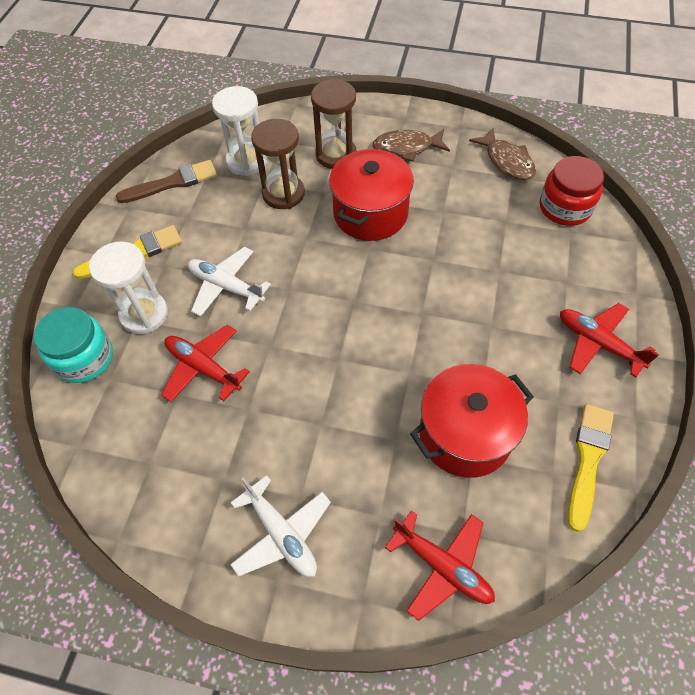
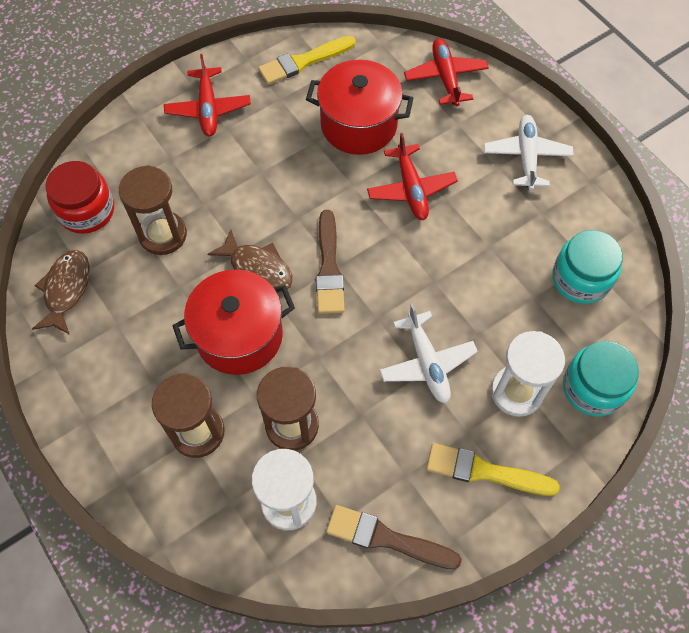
camera: 140 degrees left, 5 degrees up
(145, 441) = (580, 279): none -> turquoise jar
(203, 368) = (499, 303): red plane -> red plane (411, 189)
(358, 296) = (329, 268): none -> brown brush
(406, 148) = (127, 381): brown fish -> brown fish (258, 268)
(497, 231) = (163, 234): none -> brown hourglass

